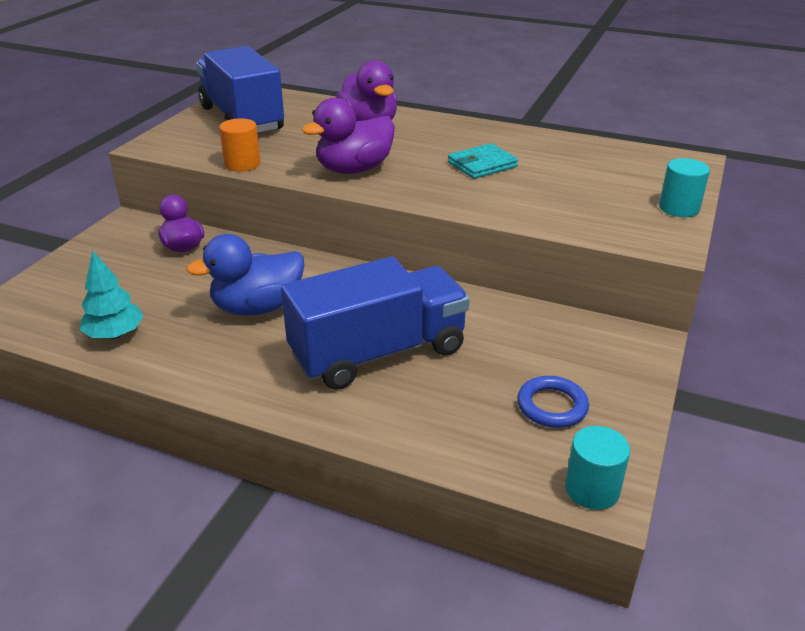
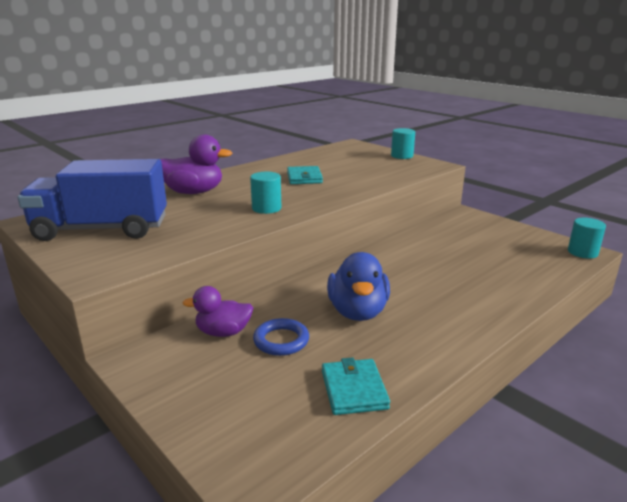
camera: 65 degrees left, 10 degrees down
(115, 334) = (354, 389): turquoise tree -> turquoise wallet
(242, 164) = (202, 242): orange cylinder -> none
(354, 169) = (266, 208): purple duck -> turquoise cylinder
(378, 353) = (443, 279): blue truck -> none
(552, 406) = (514, 245): blue ring -> blue ring (281, 340)

